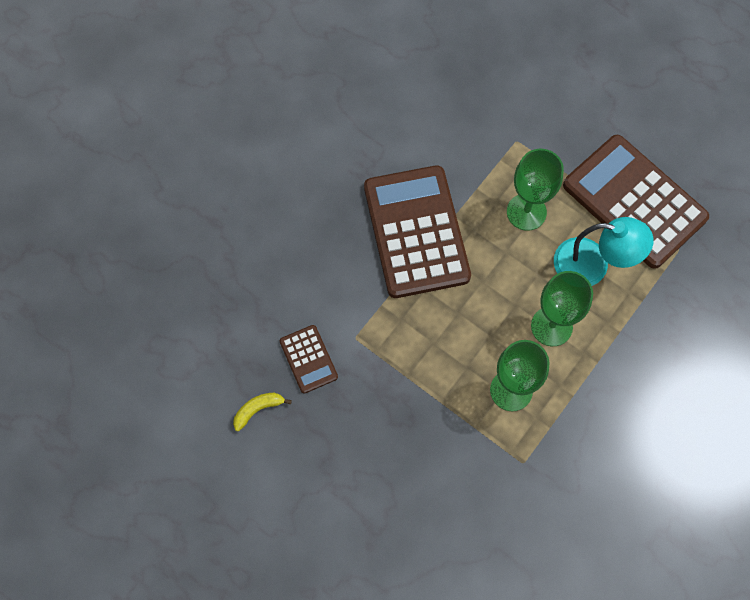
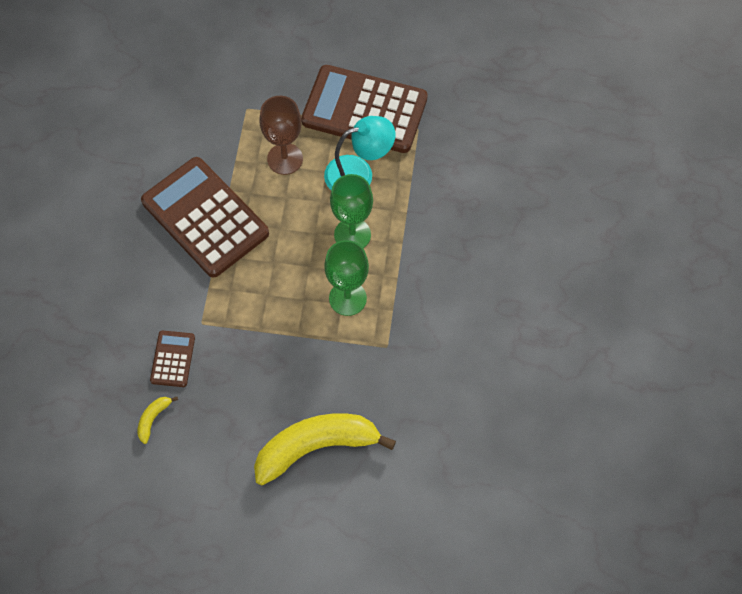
camera: 30 degrees left, 5 degrees down
(308, 359) = (173, 359): brown calculator -> brown calculator turned 120 degrees counterclockwise
(396, 528) = (316, 447): none -> yellow banana
(526, 212) = (285, 159): green goblet -> brown goblet

